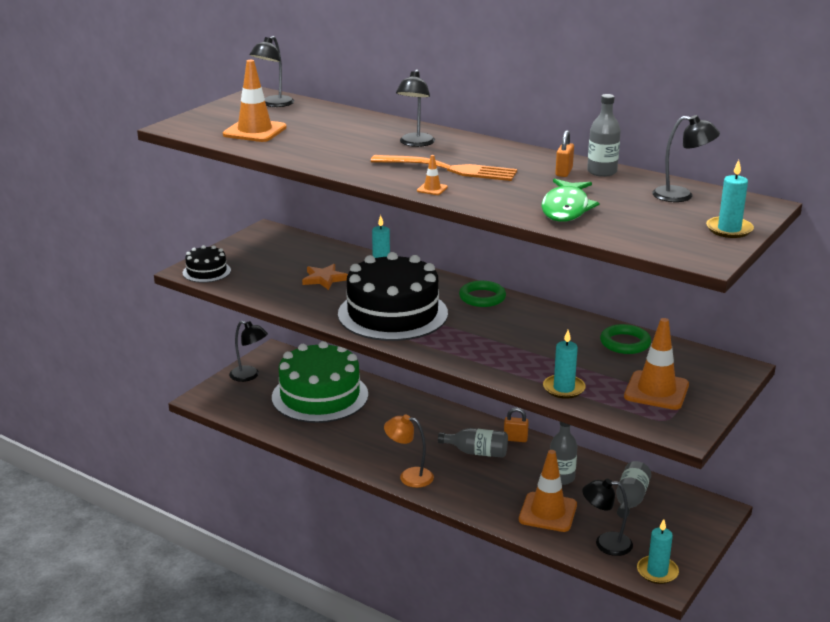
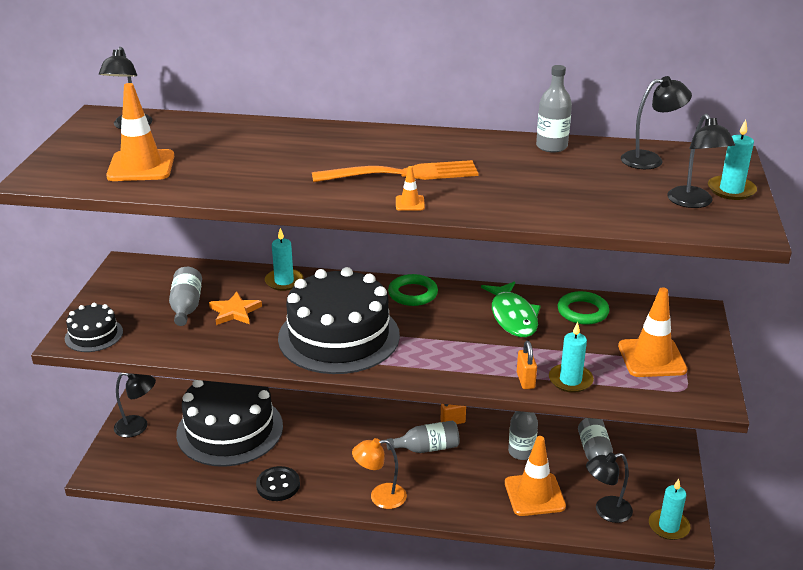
camera: 25 degrees left, 5 degrees up
(289, 268) = (186, 307): none -> grey bottle
(320, 396) = (230, 429): green cake -> black cake
(331, 445) = (278, 485): none -> black button
(415, 143) = (336, 148): black lamp -> black lamp (694, 202)
(563, 172) = (517, 154): orange padlock -> orange padlock (525, 380)
(566, 208) = (564, 199): green fish -> green fish (513, 317)

